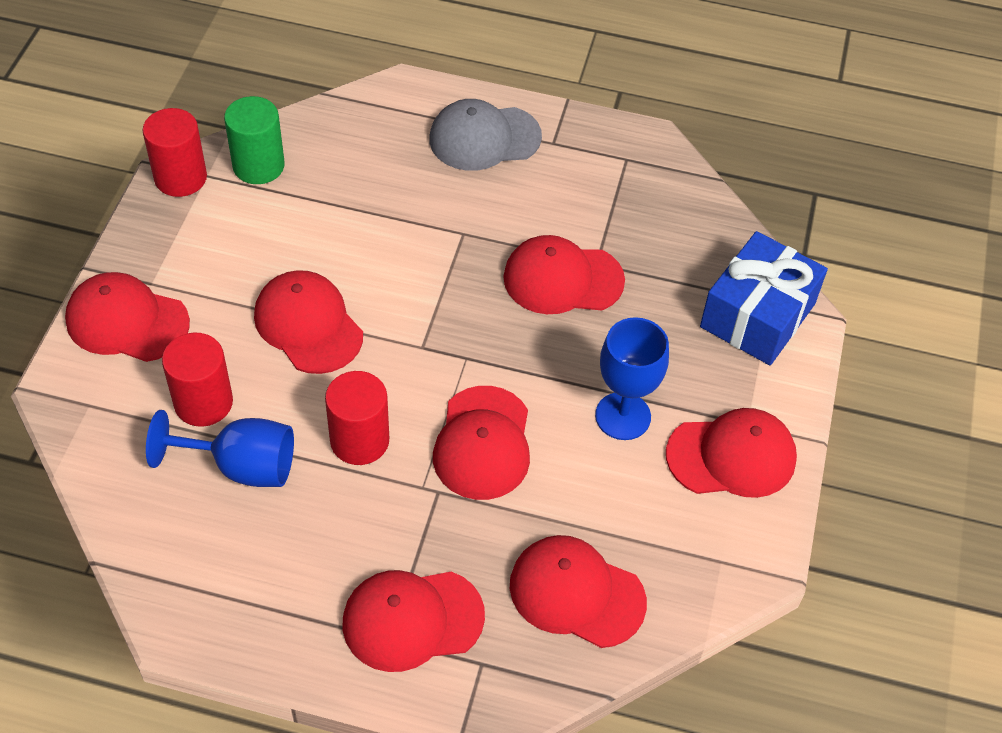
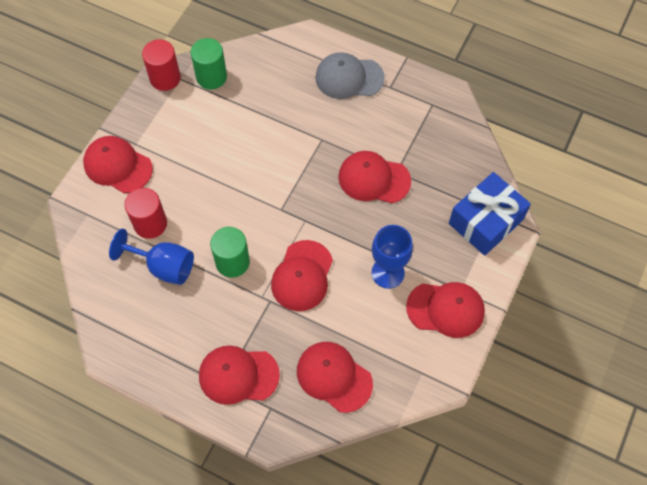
camera: 15 degrees right, 10 degrees up
(308, 325) = (219, 185): red cap -> none
(359, 440) = (232, 262): red cylinder -> green cylinder

